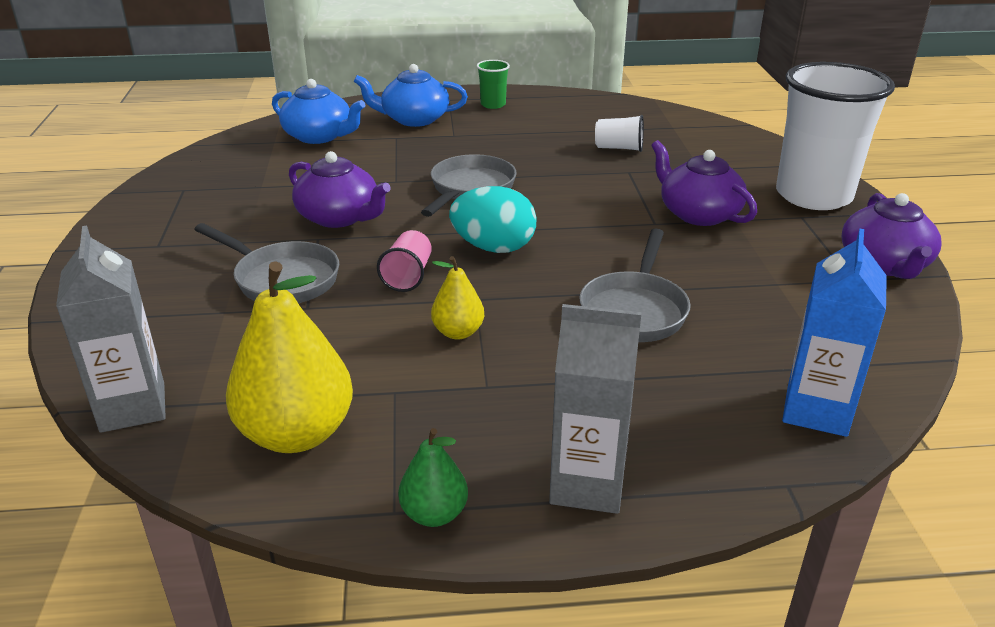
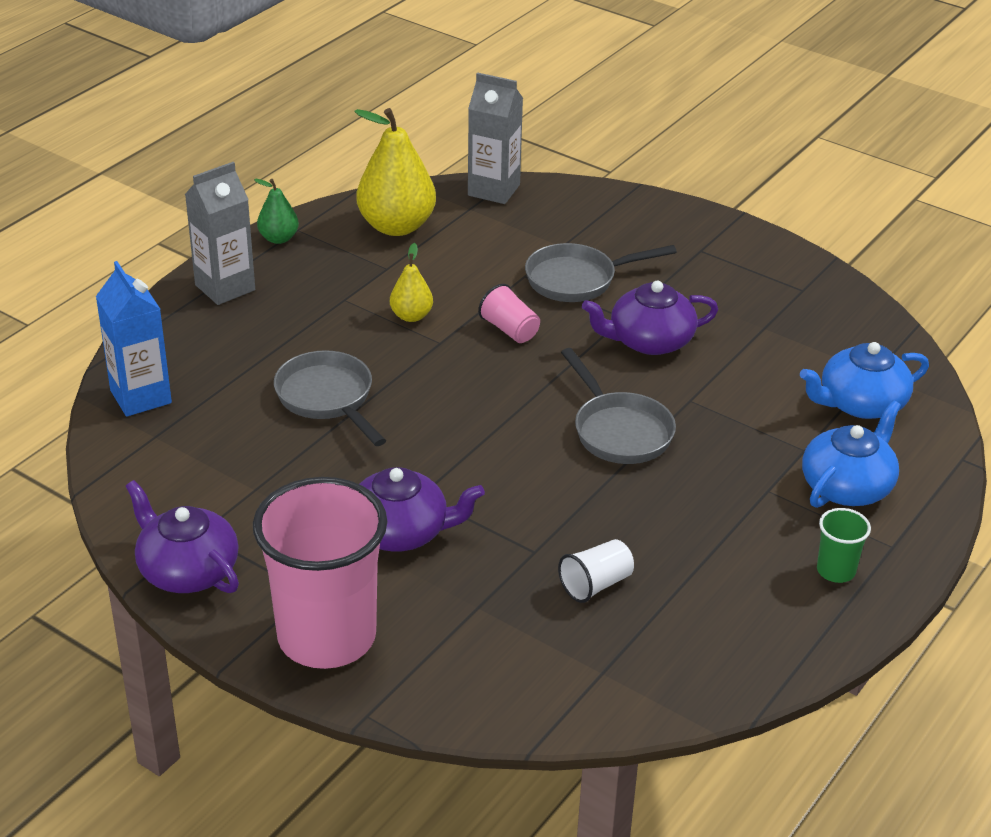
camera: 130 degrees right, 5 degrees up
(493, 248) = (498, 387): turquoise egg -> none
(813, 196) = (327, 637): white cup -> pink cup

